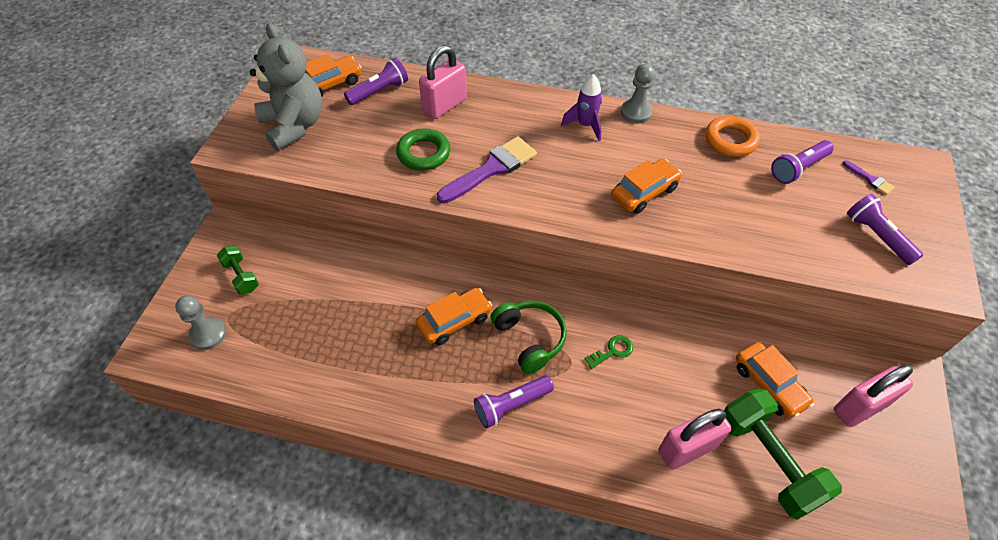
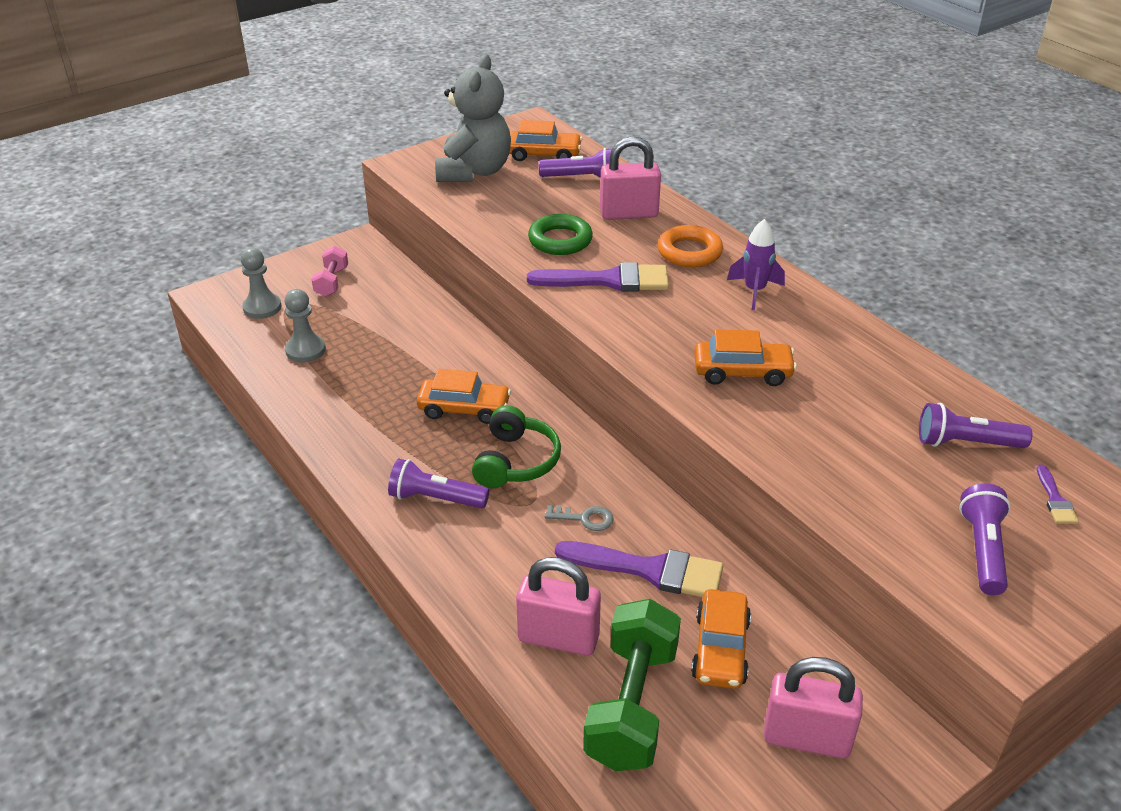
camera: 40 degrees right, 15 degrees down
(241, 276) = (332, 282): green dumbbell -> pink dumbbell
(612, 351) = (585, 518): green key -> grey key
(636, 112) = (829, 306): grey pawn -> grey pawn (305, 350)
(683, 360) = (650, 570): none -> purple brush
(730, 140) = (913, 379): orange ring -> orange ring (689, 252)

